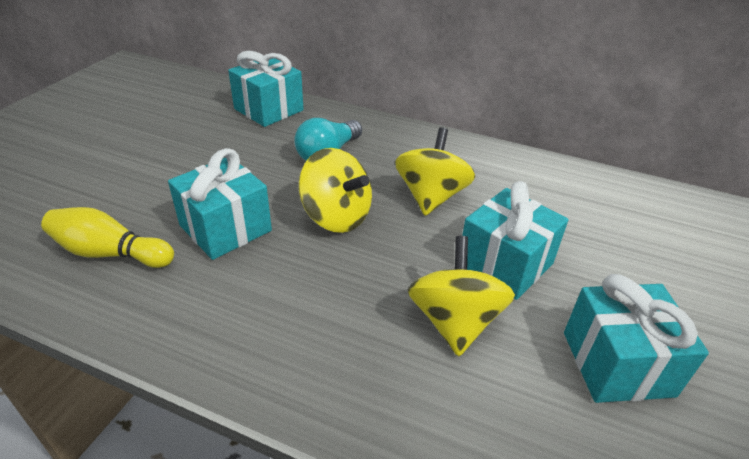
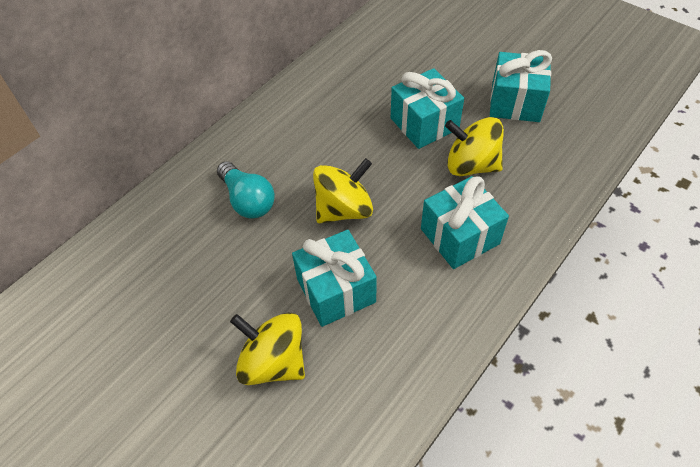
camera: 70 degrees left, 15 degrees up
(110, 253) = (346, 383): yellow bowling pin -> none
(269, 109) = (139, 238): turquoise gift -> turquoise gift (459, 236)
(431, 197) = (337, 143): yellow spinning top -> yellow spinning top (273, 361)

